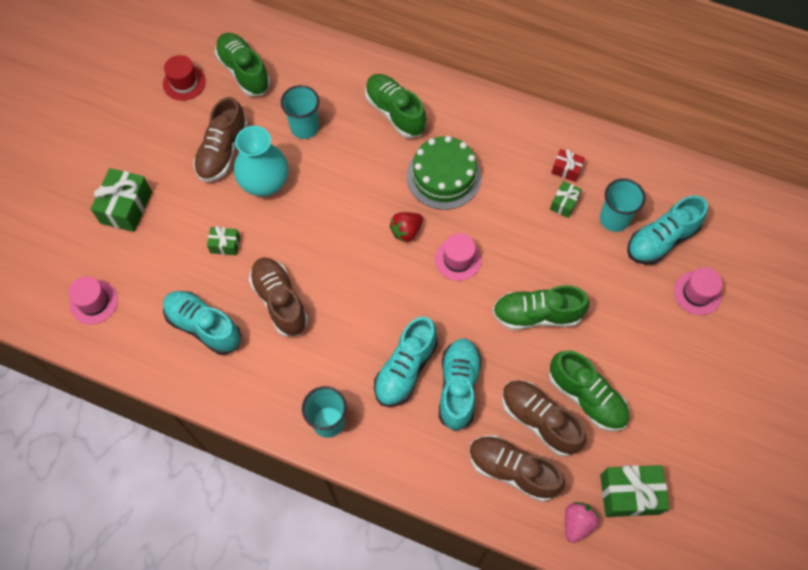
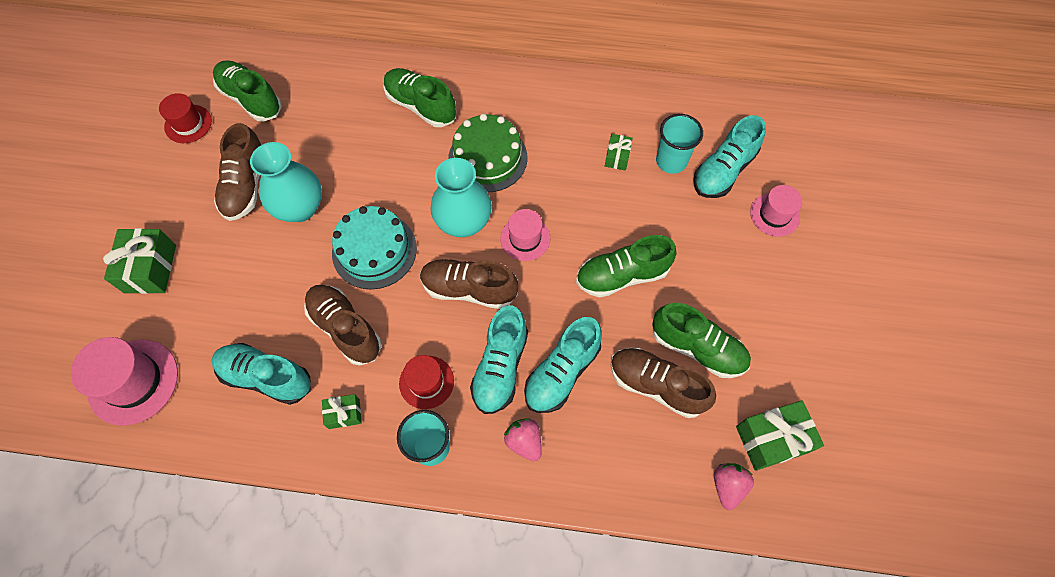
camera: 15 degrees left, 0 degrees up
(94, 302) = (133, 381): pink hat -> pink hat, size x1.61
(225, 245) = (271, 282): green gift -> green gift (344, 414)
(304, 127) = (329, 141): turquoise cup -> none
(321, 238) = (374, 250): none -> turquoise cake
(338, 365) = (426, 382): none -> red hat
(406, 231) = (463, 222): red strawberry -> turquoise vase
(409, 438) = (524, 441): none -> pink strawberry
(458, 387) = (562, 372): turquoise shoe -> turquoise shoe turned 135 degrees counterclockwise
(512, 470) = (643, 447): brown shoe -> brown shoe (469, 289)
(566, 169) = (610, 123): red gift -> none

